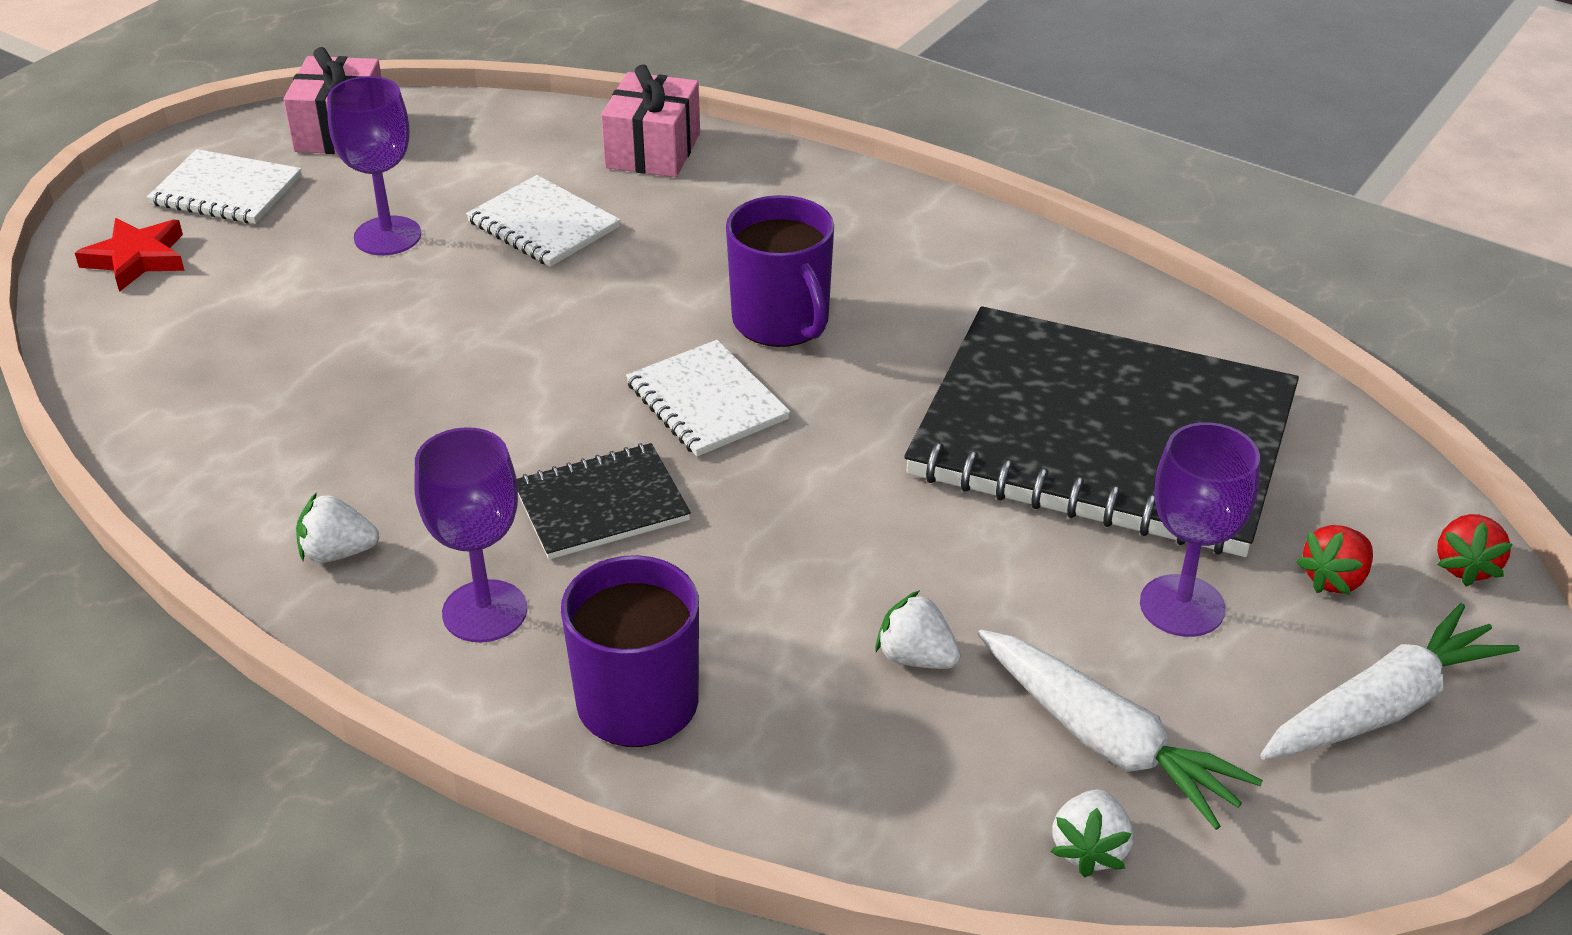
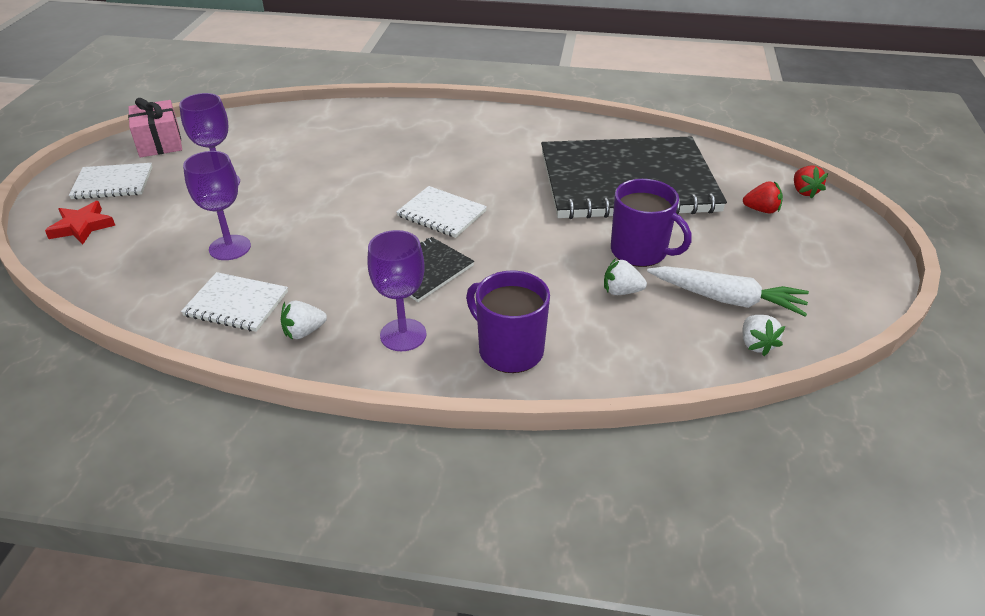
camera: 25 degrees left, 0 degrees up
(543, 225) = (301, 159): white notebook -> white notebook (236, 304)
(653, 150) = (332, 117): pink gift -> none
(782, 322) = (450, 172): purple mug -> purple mug (640, 251)
(1182, 606) = (712, 237): purple goblet -> purple goblet (230, 248)
(1334, 579) = (761, 210): red strawberry -> red strawberry turned 105 degrees counterclockwise
(1381, 707) = (818, 252): white carrot -> none

